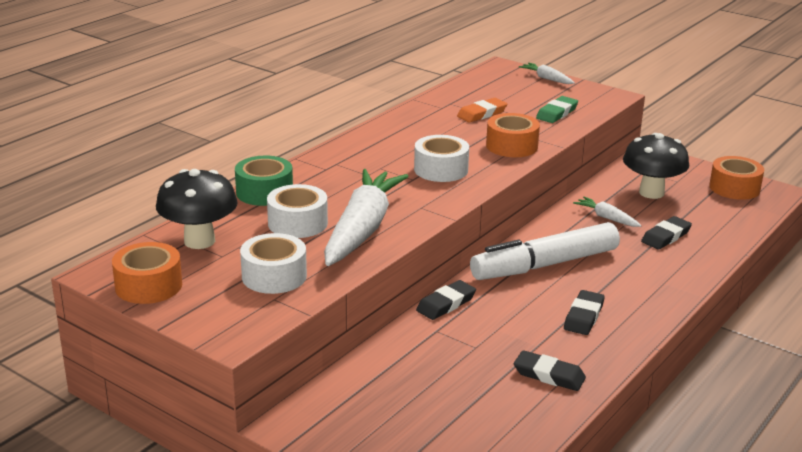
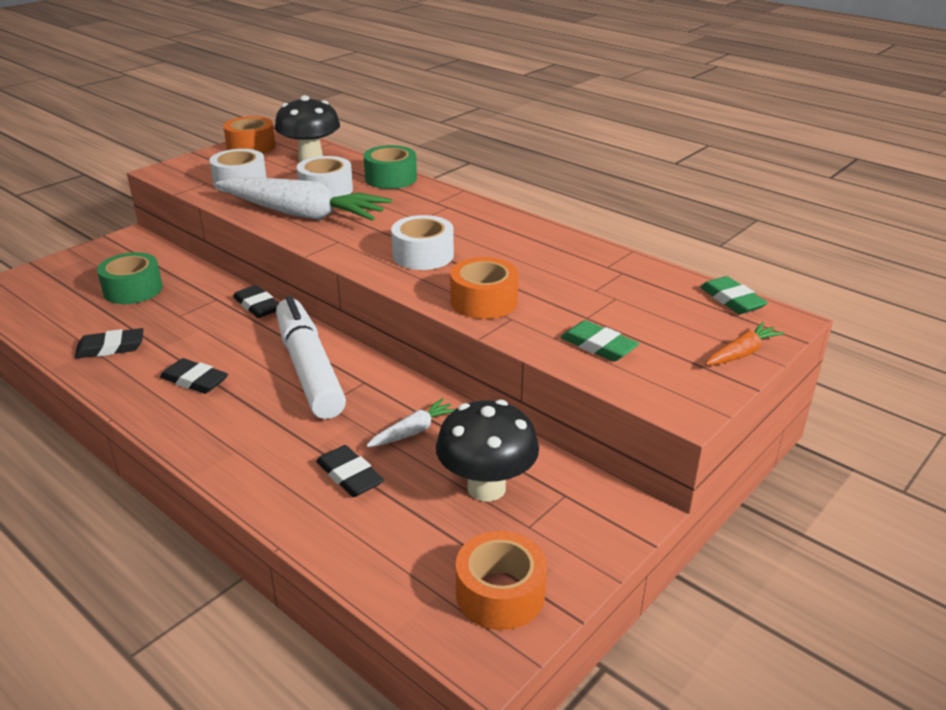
camera: 95 degrees right, 5 degrees up
(427, 389) = (133, 289): none -> green tape
(480, 76) = (732, 300): none -> green eraser
(482, 114) = (588, 290): orange eraser -> none
(547, 79) = (741, 353): white carrot -> orange carrot
(549, 375) = (110, 348): black eraser -> black eraser turned 45 degrees clockwise

